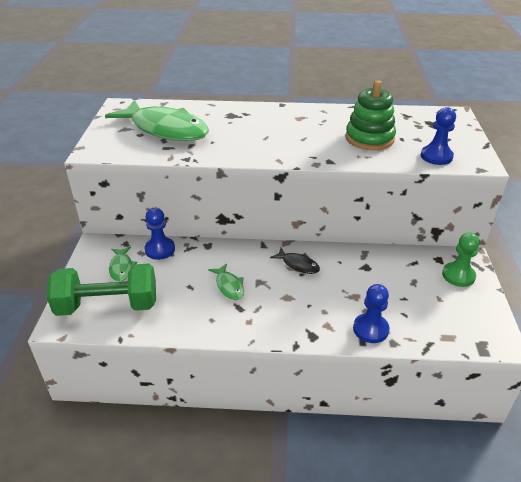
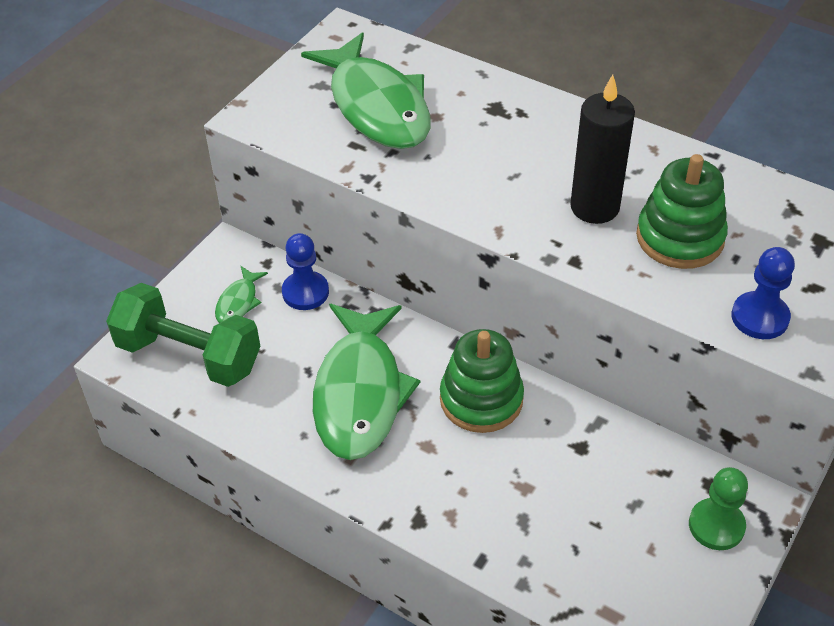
camera: 30 degrees right, 10 degrees up
(229, 286) = (360, 393): green fish -> green fish, size x2.35
(298, 264) = (481, 399): black fish -> green stacking toy
(318, 138) = (594, 207): none -> black candle
(370, 329) = (506, 548): blue pawn -> none

